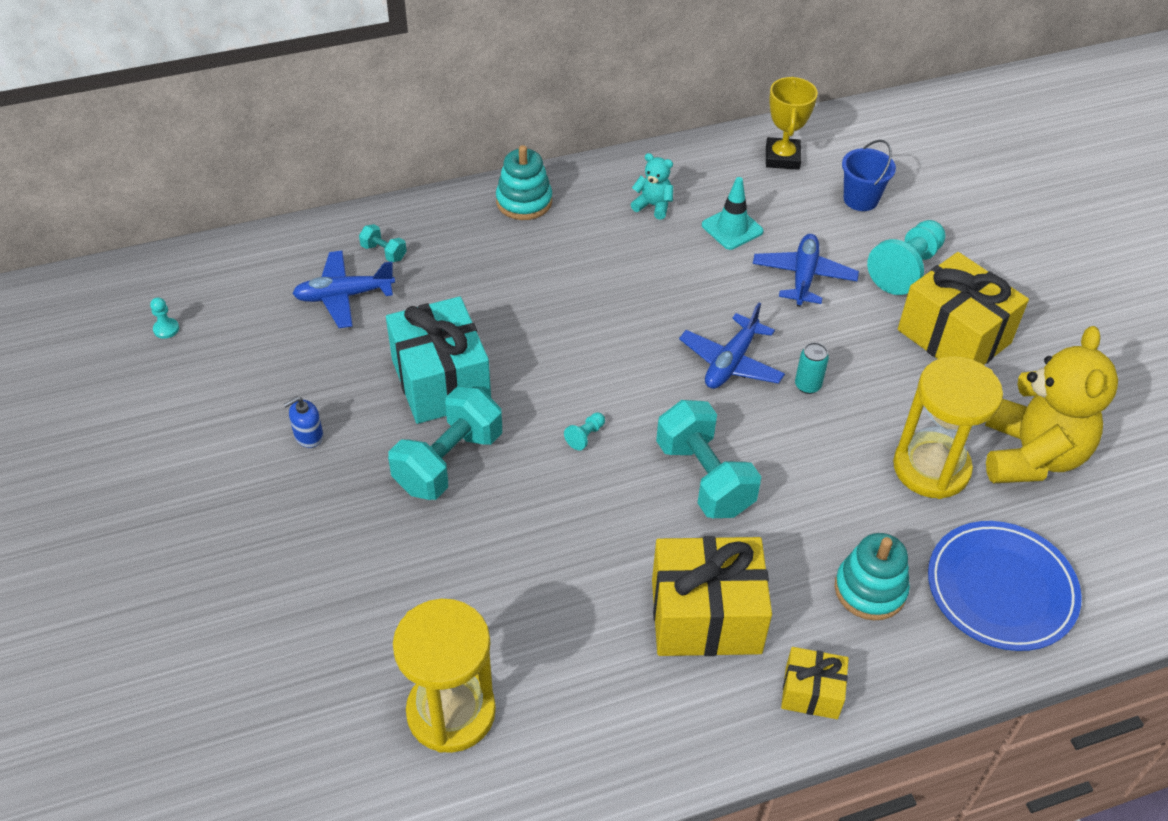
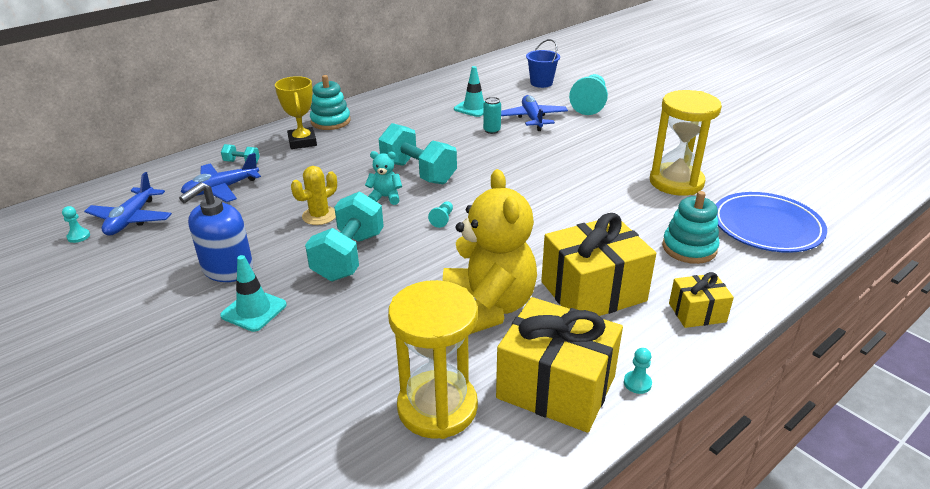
camera: 20 degrees left, 15 degrees down
(308, 436) = (227, 268): blue soap dispenser -> blue soap dispenser, size x1.98
(316, 510) = (254, 310): none -> turquoise traffic cone
(441, 381) = (319, 216): turquoise gift -> yellow cactus
(653, 206) = (417, 108): turquoise teddy bear -> turquoise teddy bear (385, 197)
(678, 762) = (637, 383): none -> turquoise pawn
(704, 478) = (539, 220): turquoise dumbbell -> turquoise dumbbell (418, 172)
(731, 362) = (516, 163): blue plane -> blue plane (131, 219)
(782, 158) = (483, 75): yellow trophy -> yellow trophy (302, 142)
(807, 385) = (572, 163): turquoise can -> turquoise can (492, 130)
(954, 336) = (640, 125): yellow gift -> yellow gift (556, 387)
(1031, 455) = (727, 163): yellow teddy bear -> yellow teddy bear (488, 307)

